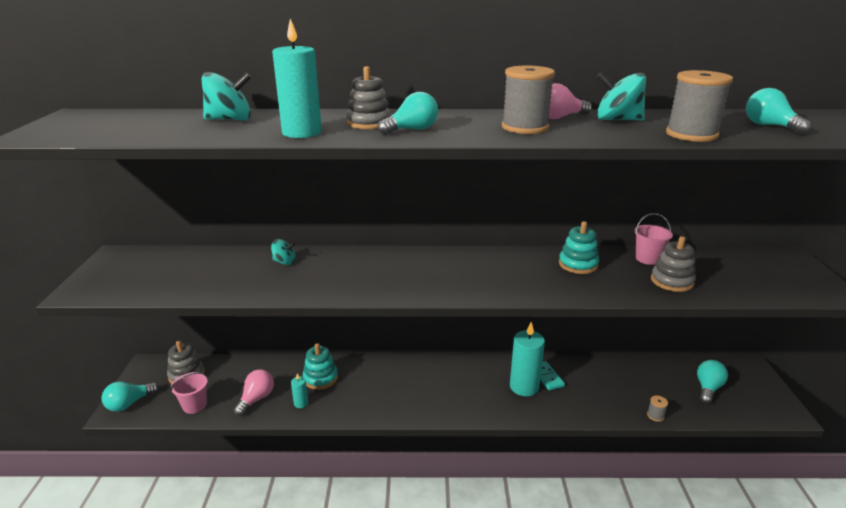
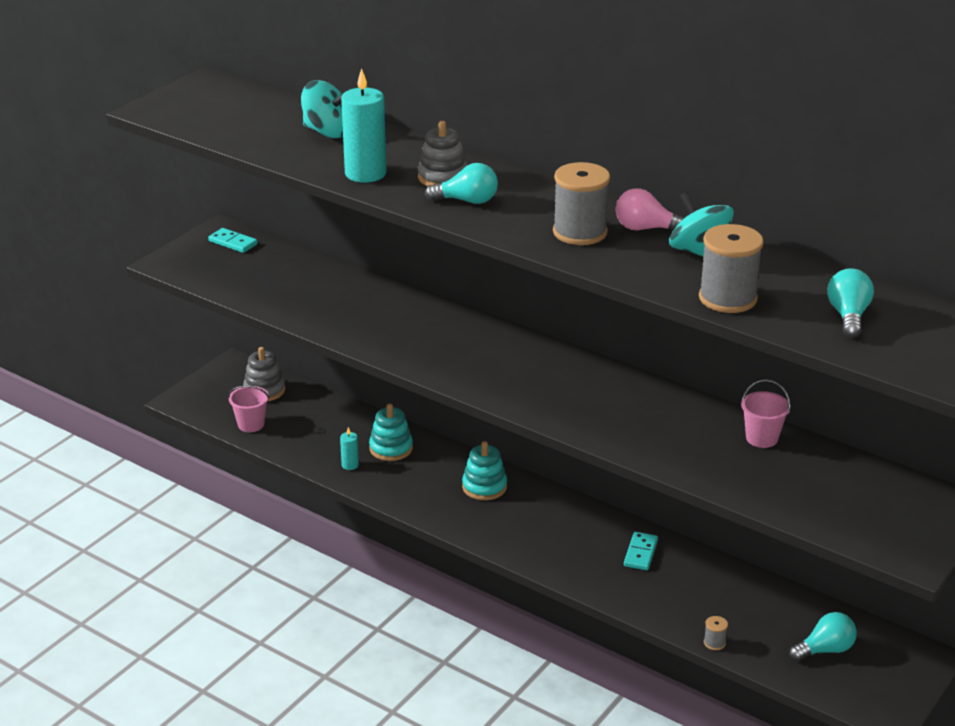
camera: 35 degrees right, 5 degrees up
(129, 403) = (195, 398): turquoise light bulb -> none
(132, 260) = (233, 243): none -> turquoise domino
(256, 399) = (311, 442): pink light bulb -> none
(284, 262) = (367, 296): turquoise spinning top -> none
(524, 387) = (600, 550): turquoise candle -> none
(578, 264) = (667, 413): turquoise stacking toy -> turquoise stacking toy (484, 487)
(671, 281) = (742, 471): grey stacking toy -> none

